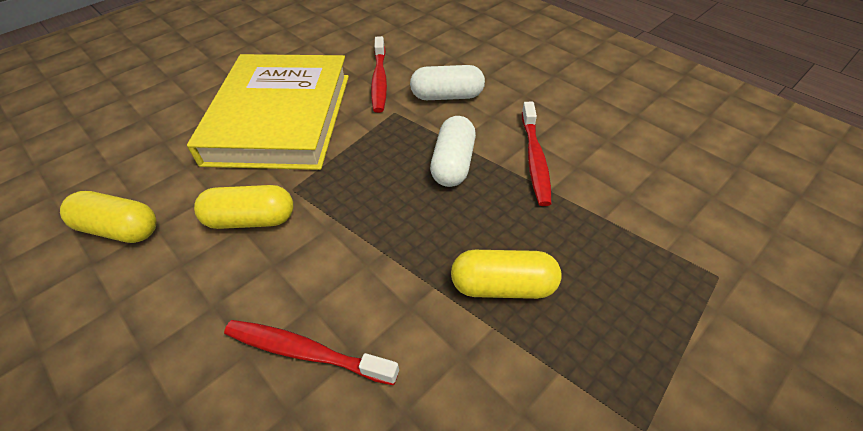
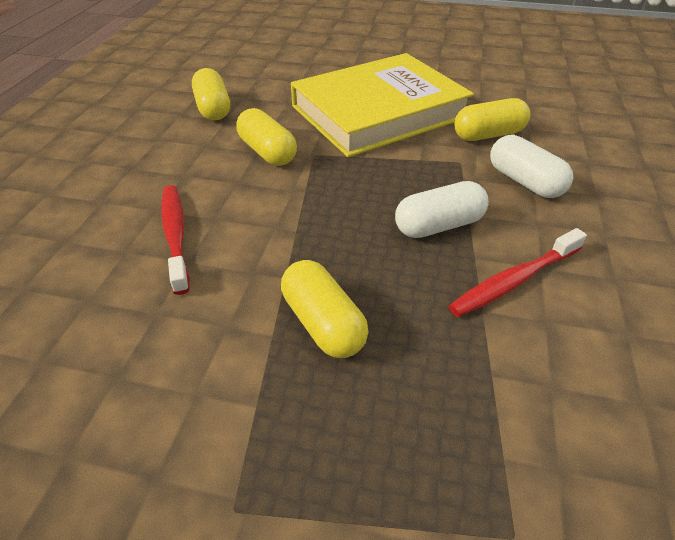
camera: 55 degrees right, 5 degrees down
(379, 80) = (488, 135): red toothbrush -> yellow capsule

